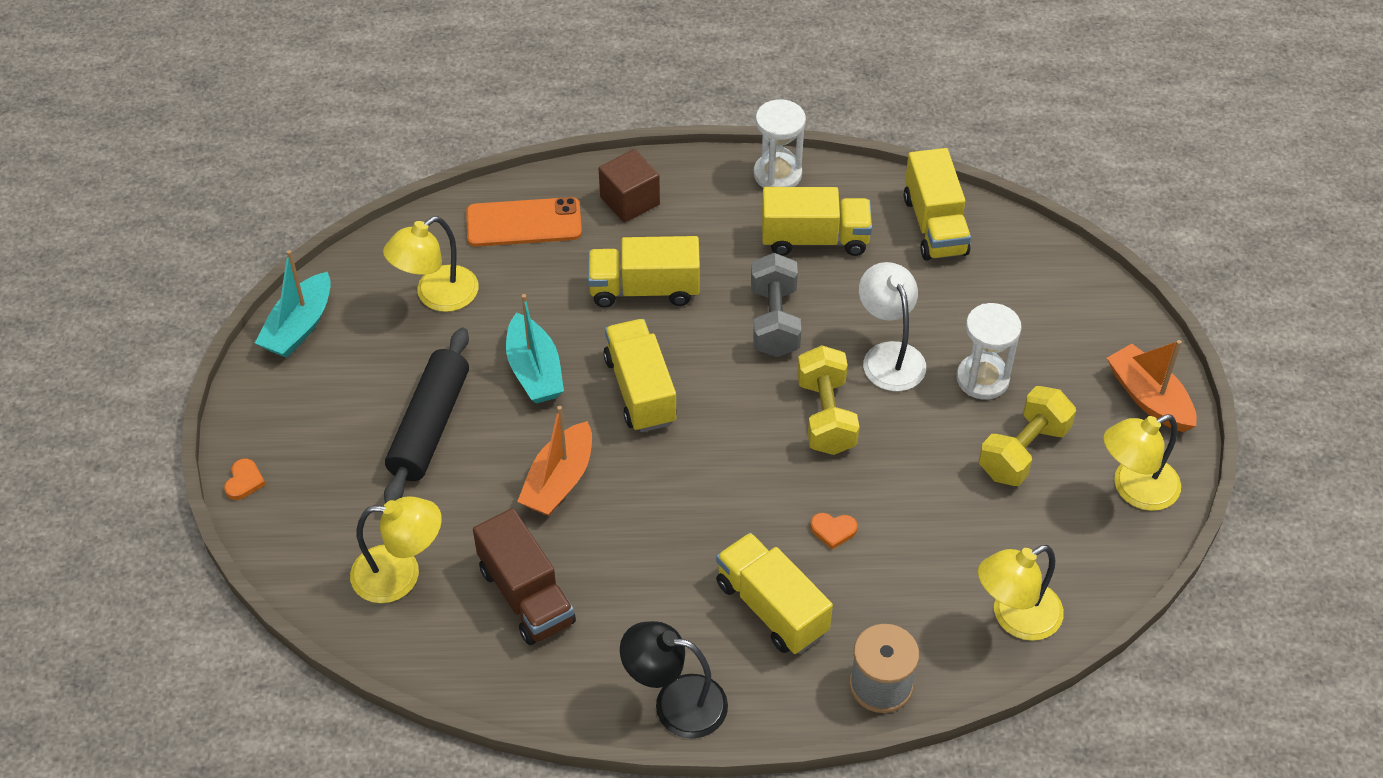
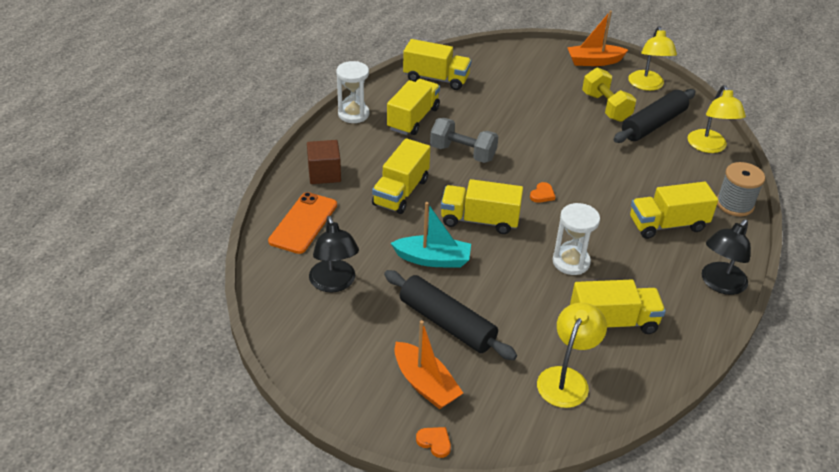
camera: 65 degrees left, 10 degrees down
(299, 327) = (306, 364): turquoise boat -> none
(437, 296) = (334, 283): yellow lamp -> black lamp
(526, 595) = (613, 322): brown truck -> yellow truck
(559, 481) = (529, 278): orange boat -> orange boat (425, 384)
(826, 416) = (543, 159): yellow dumbbell -> none
(833, 530) = (624, 184): orange heart -> orange heart (542, 194)
(889, 356) = (515, 124): white lamp -> none
(982, 379) = (551, 102): white hourglass -> white hourglass (571, 262)
(1022, 527) = (653, 124): none -> black rolling pin

